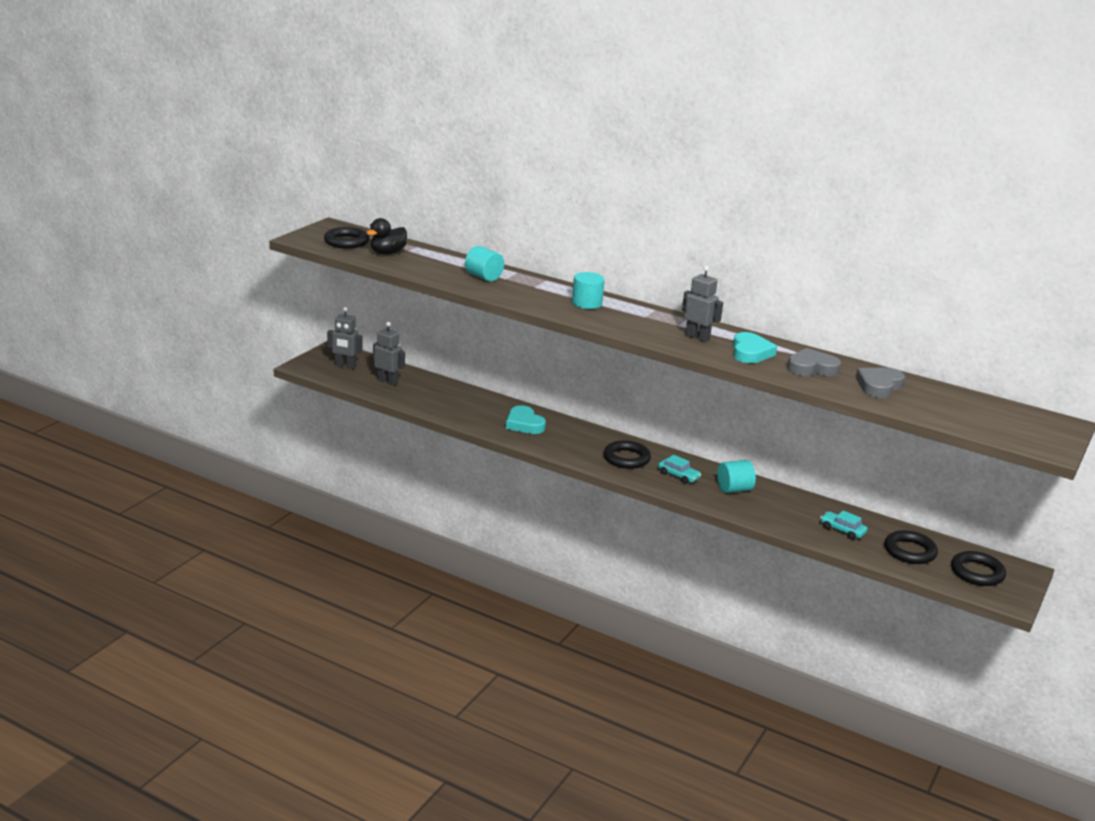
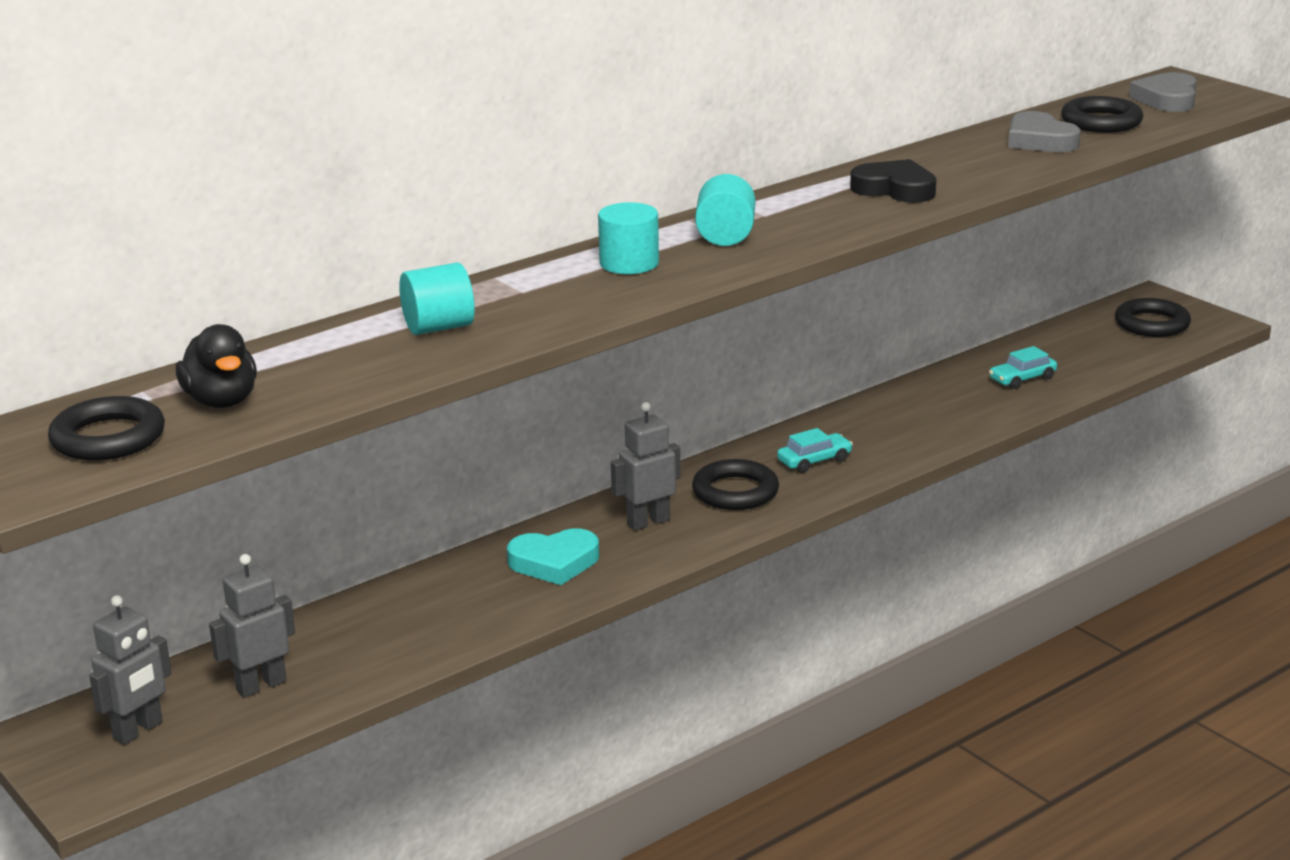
camera: 65 degrees left, 0 degrees up
(697, 337) = (821, 211): grey robot -> grey robot (648, 522)
(734, 489) = (876, 427): turquoise cylinder -> turquoise cylinder (725, 236)
(750, 352) = (895, 189): turquoise heart -> black heart
(811, 368) = (965, 164): grey heart -> grey heart (1167, 99)
(910, 551) = (1090, 350): black ring -> black ring (1101, 122)

